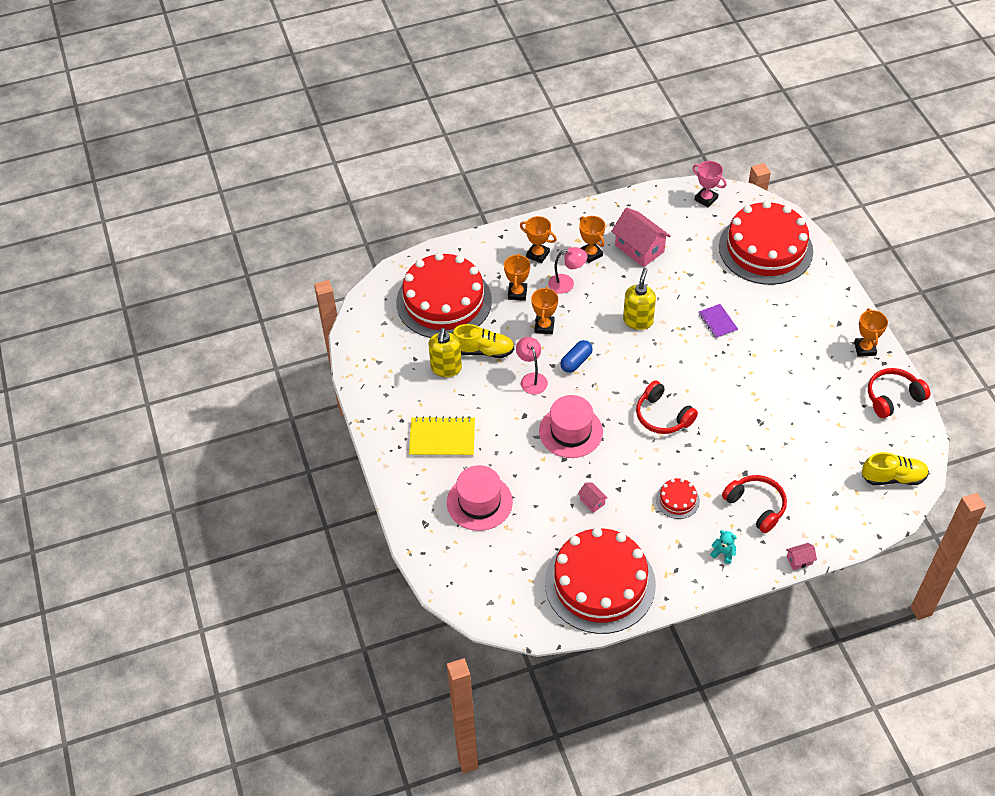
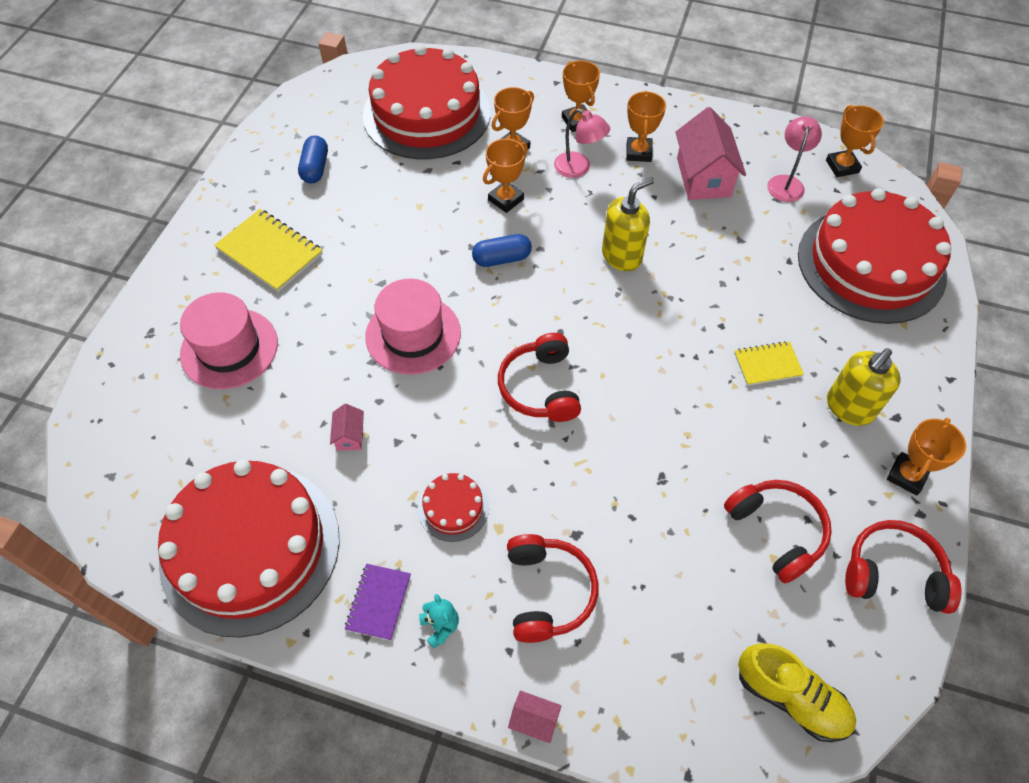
camera: 35 degrees right, 5 degrees up
(413, 374) = (315, 168): none -> blue capsule
(446, 368) = (355, 182): yellow soap dispenser -> yellow soap dispenser (849, 408)
(483, 351) = (413, 187): yellow shoe -> none
(531, 379) = (432, 247): pink lamp -> pink lamp (786, 182)
(706, 199) = (842, 166): pink trophy -> orange trophy
(717, 322) = (722, 316): purple notebook -> purple notebook (378, 602)
(760, 334) = (767, 364): none -> yellow notebook
(830, 411) = (777, 531): none -> red headphones

